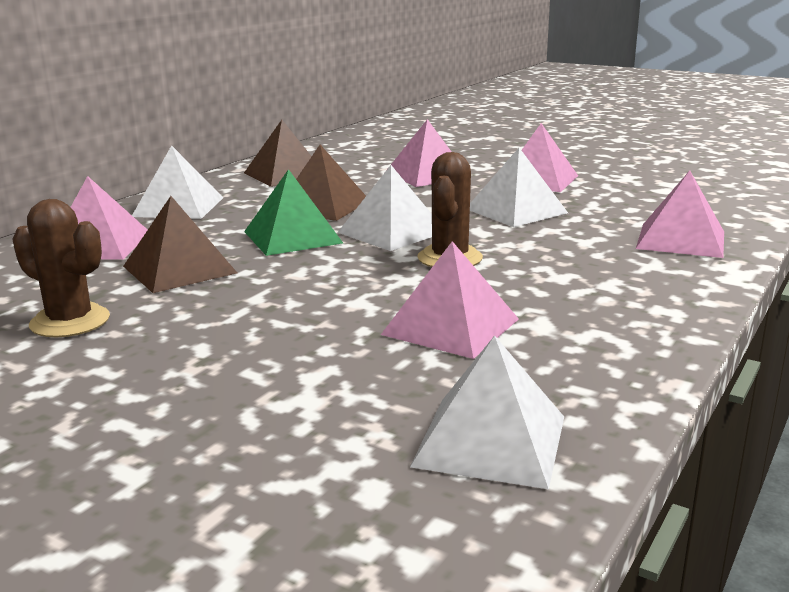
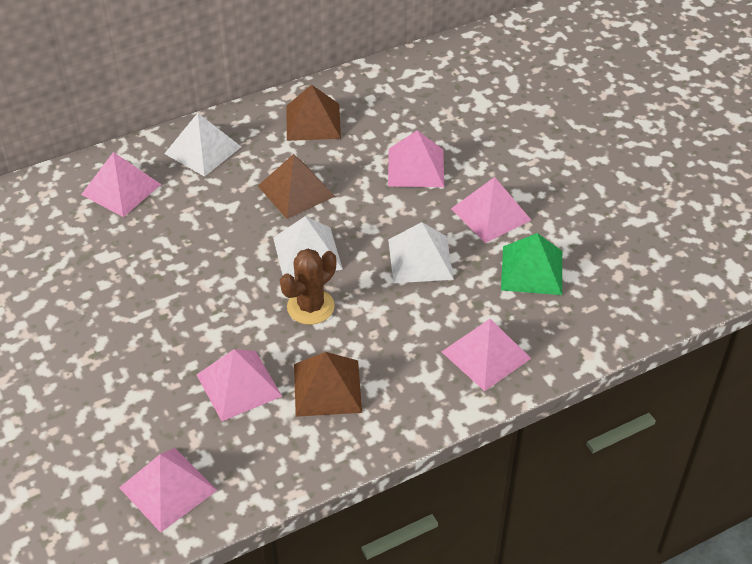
camera: 30 degrees right, 25 degrees up
(70, 321) = (55, 282): brown cactus -> none
(179, 269) = (145, 246): brown pyramid -> brown pyramid (327, 387)
(292, 237) = (240, 231): green pyramid -> green pyramid (532, 270)
(490, 440) = (168, 488): white pyramid -> pink pyramid

